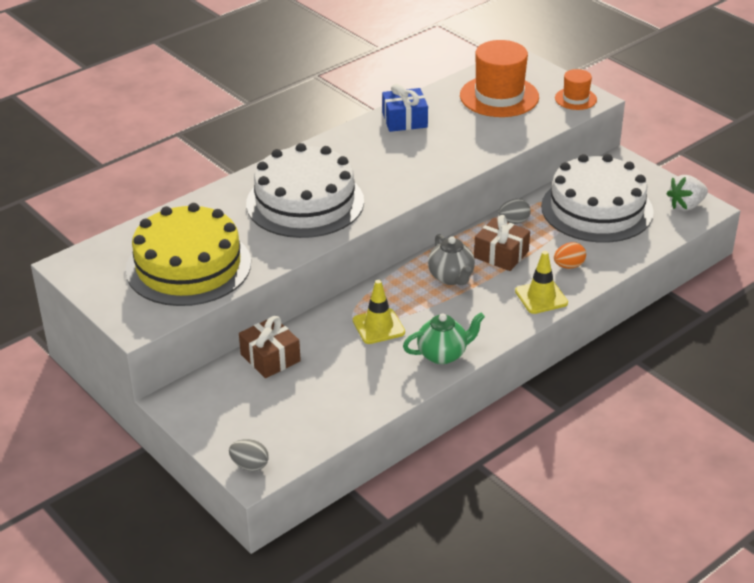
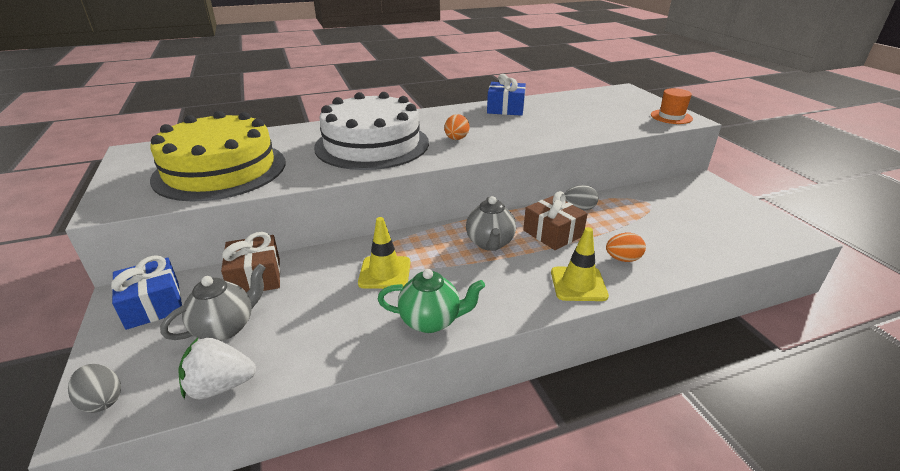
camera: 20 degrees right, 5 degrees down
(207, 400) = (153, 305): none -> blue gift
(287, 400) = (225, 327): none -> grey teapot
(382, 177) = (456, 139): none -> orange egg
(499, 96) = (598, 106): orange hat -> none
(597, 209) = (670, 214): white cake -> none
(686, 205) = (774, 229): white strawberry -> white strawberry (220, 386)

